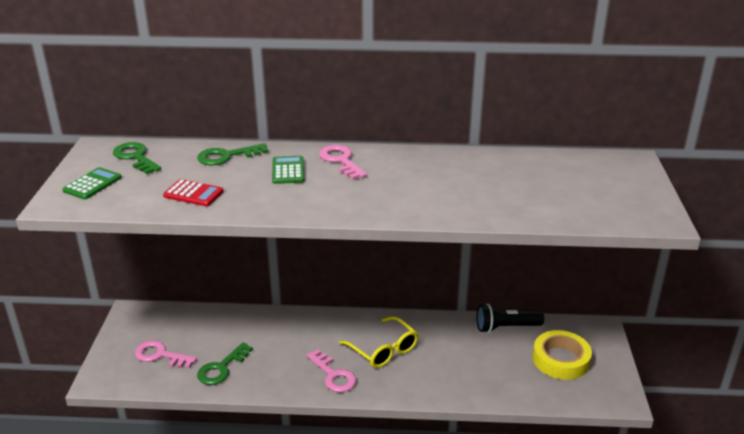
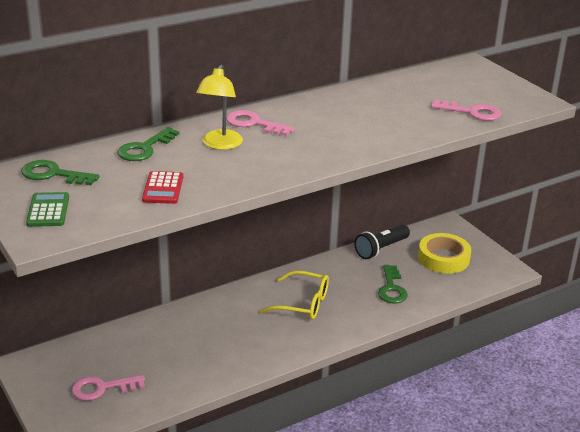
camera: 35 degrees left, 0 degrees up
(193, 194) = (163, 188): red calculator -> red calculator turned 105 degrees clockwise
(222, 368) = (175, 374): green key -> green key (391, 288)
(288, 171) = (220, 144): green calculator -> yellow lamp
(333, 375) = (282, 339): pink key -> pink key (471, 112)

